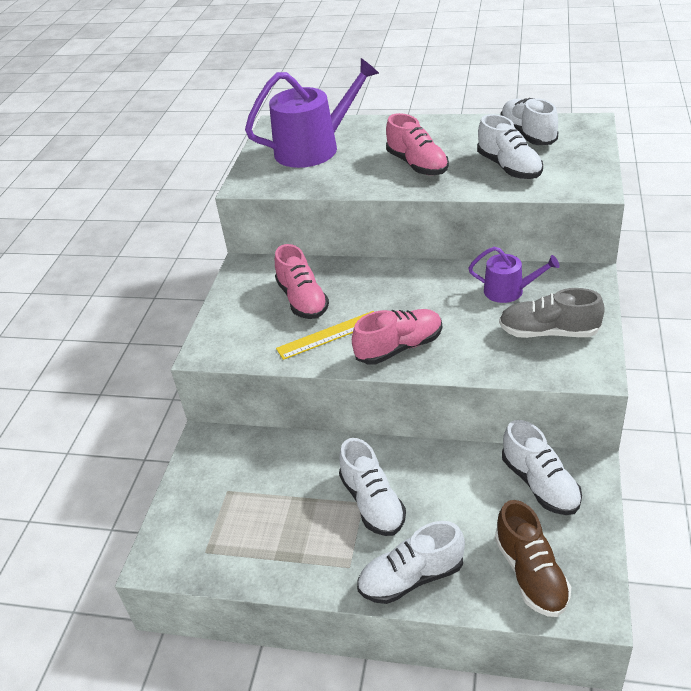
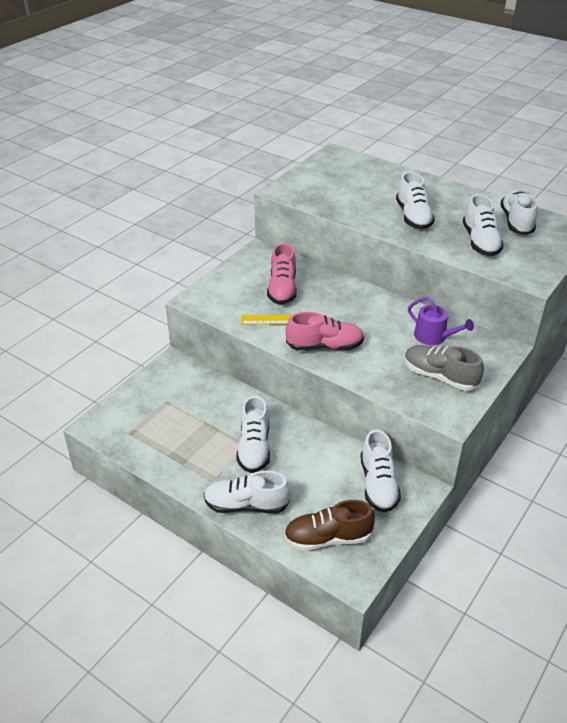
camera: 20 degrees right, 0 degrees up
(314, 148) = (348, 180): purple watering can -> none
(417, 165) = (413, 217): pink shoe -> white shoe
(531, 574) = (327, 538): brown shoe -> brown shoe turned 75 degrees clockwise

